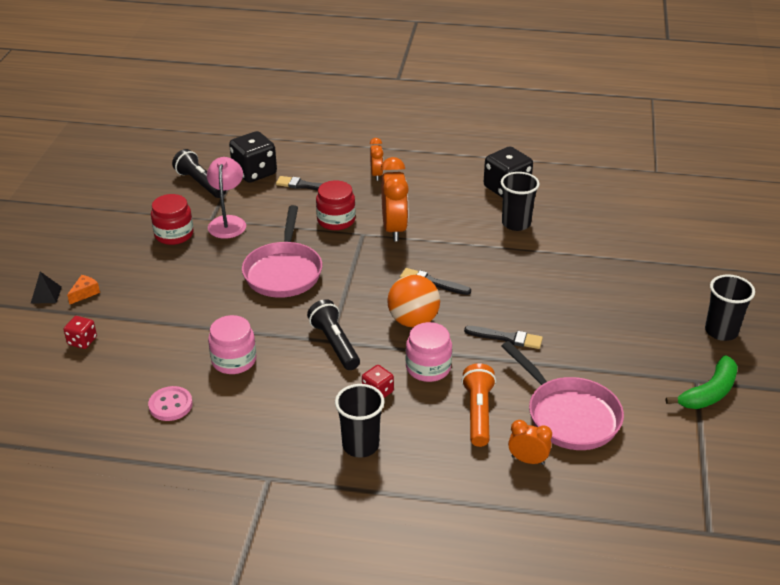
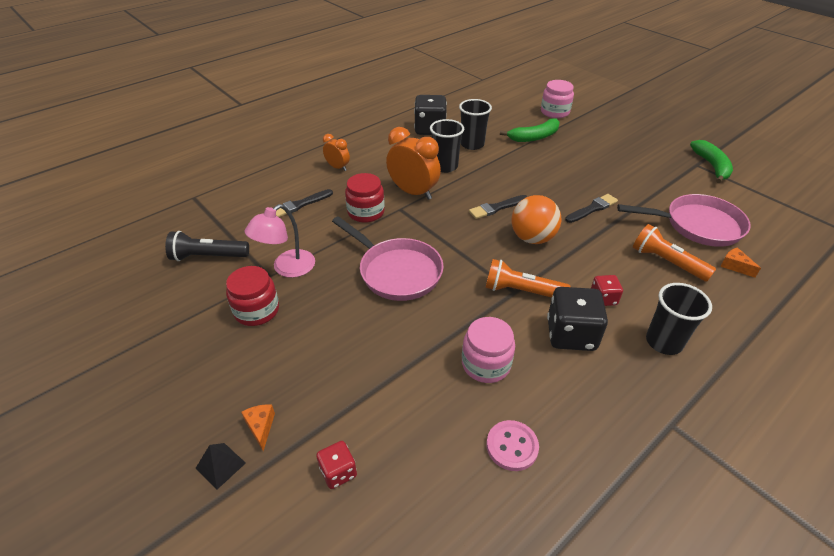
camera: 50 degrees left, 5 degrees up
(228, 222) = (287, 268): pink lamp -> pink lamp turned 90 degrees counterclockwise
(254, 172) = (242, 220): black dice -> black dice (571, 334)
(335, 344) = (521, 291): black flashlight -> orange flashlight
(428, 368) = (595, 259): pink jar -> pink jar (555, 112)
(528, 460) = (734, 266): orange clock -> orange cheese
(586, 253) = (534, 137): none -> green banana
(721, 331) = (656, 135): black cup -> black cup (445, 166)

